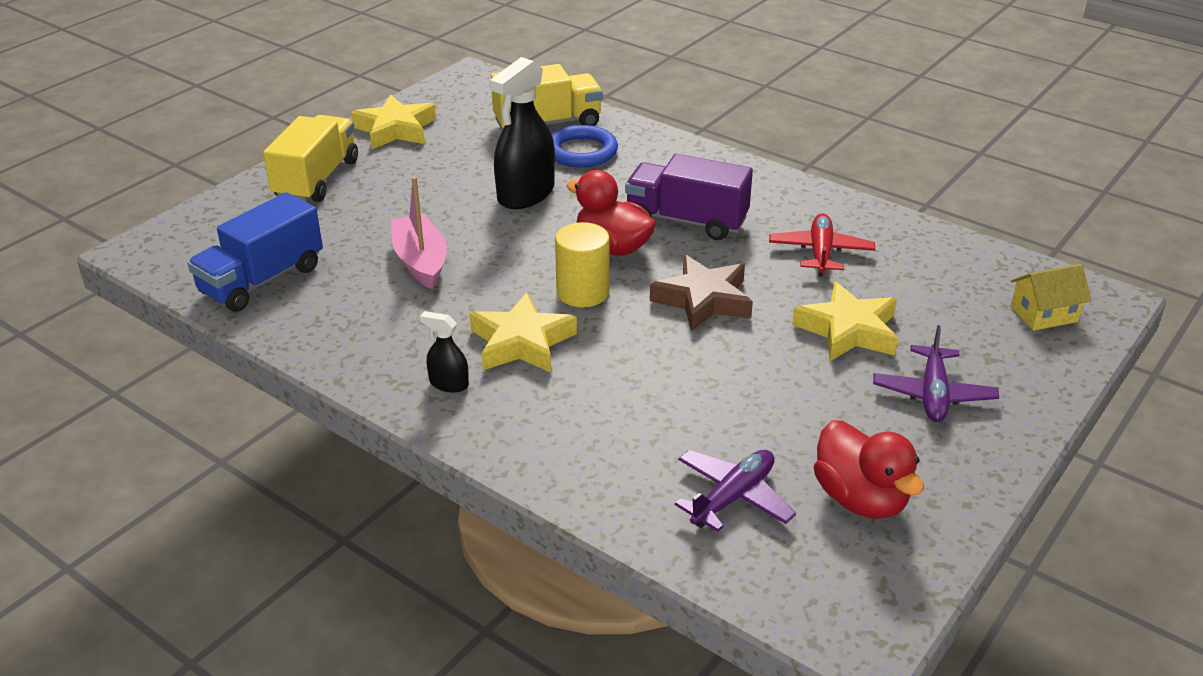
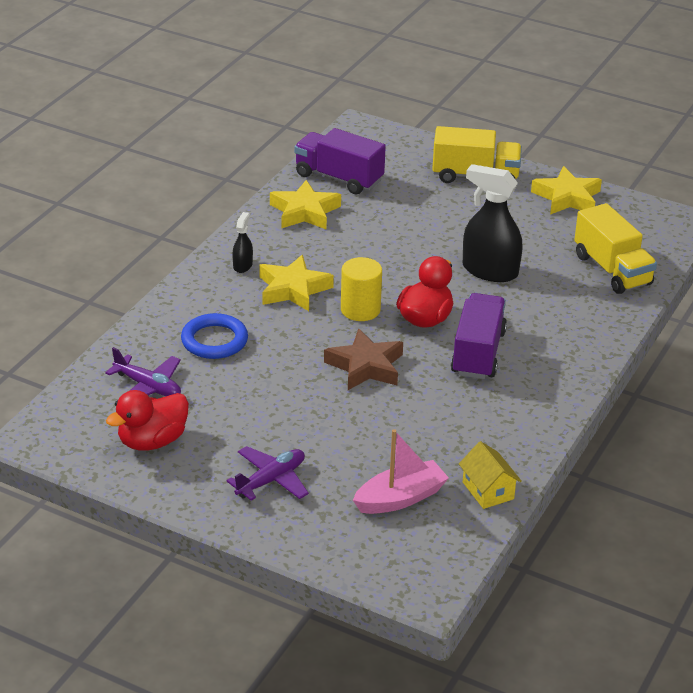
camera: 80 degrees right, 0 degrees up
(262, 280) = (339, 178): blue truck -> purple truck
(421, 261) = (379, 236): pink boat -> pink boat (400, 498)
(581, 152) = (570, 292): blue ring -> blue ring (214, 340)
(820, 252) = (452, 426): red plane -> none
(848, 330) = (343, 439): yellow star -> yellow star (304, 212)
(933, 394) = (271, 480): purple plane -> purple plane turned 135 degrees clockwise
(1043, 314) = (394, 551): yellow house -> yellow house (488, 490)

